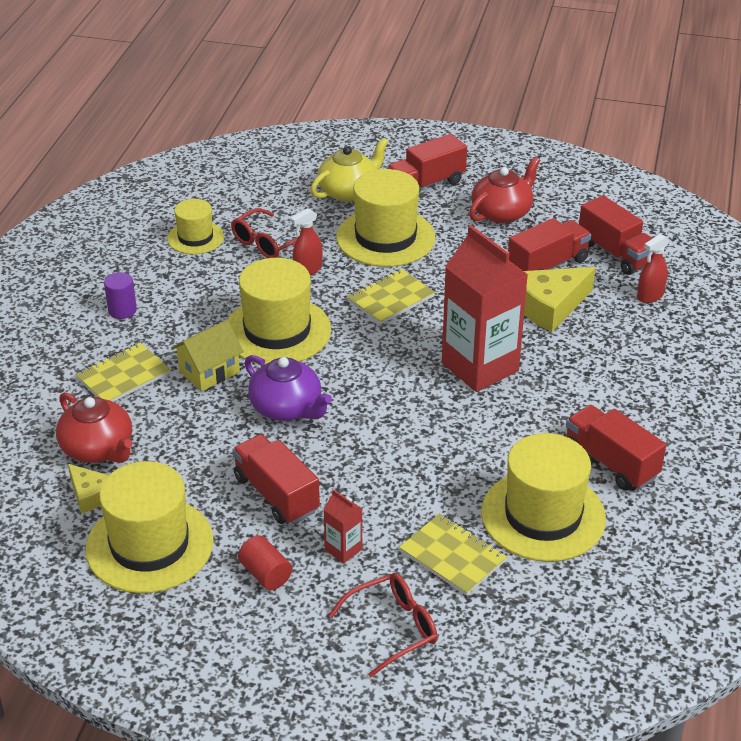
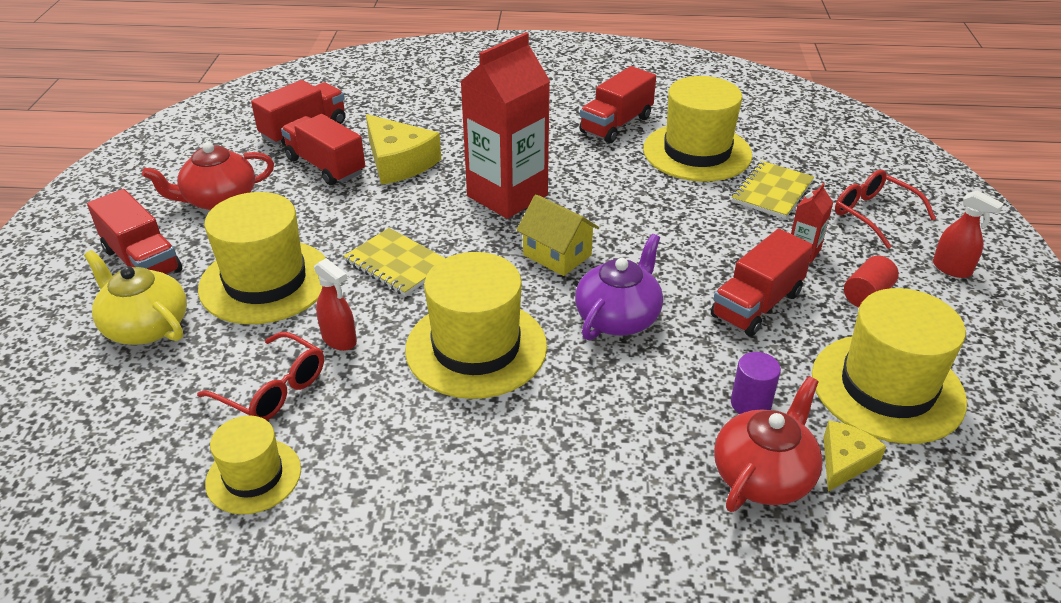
camera: 100 degrees left, 0 degrees up
(122, 310) = (457, 526): purple cylinder -> purple cylinder (750, 404)
(123, 376) = (611, 485): yellow notebook -> none
(209, 372) = (574, 396): yellow house -> yellow house (557, 255)
(502, 213) = (219, 199): red teapot -> red teapot turned 60 degrees counterclockwise
(650, 296) = (376, 112): red spray bottle -> red spray bottle (952, 269)

